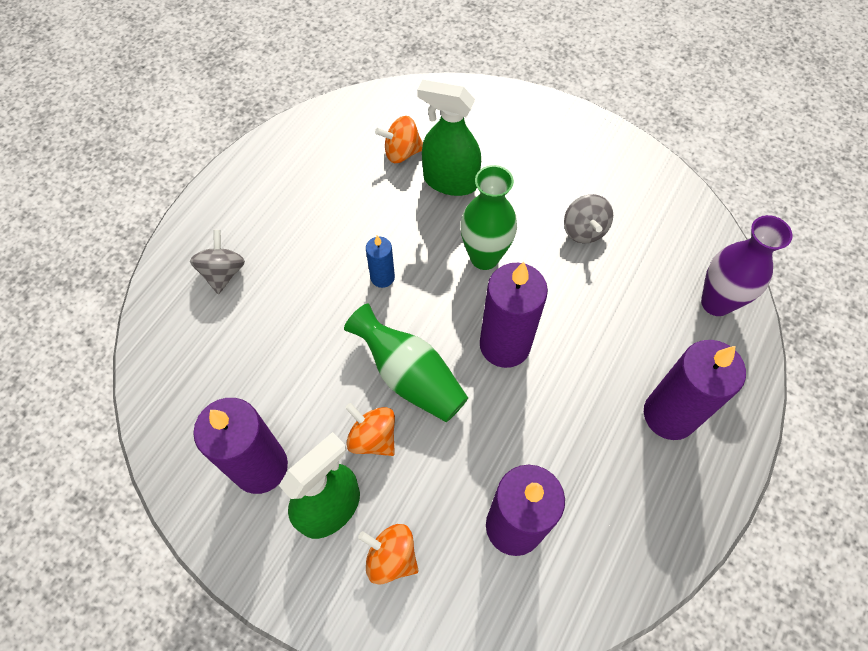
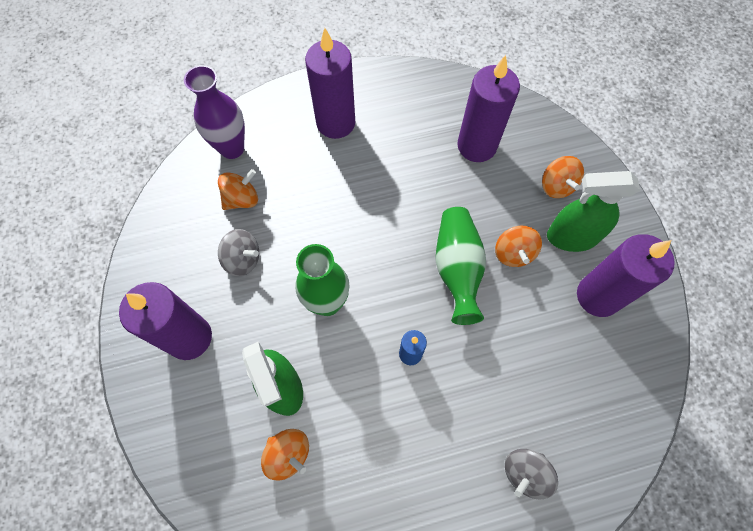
camera: 135 degrees left, 5 degrees up
(504, 345) = (380, 235): purple candle -> purple candle (189, 337)
(584, 230) = (243, 259): grey spinning top -> grey spinning top turned 75 degrees clockwise
(648, 271) = (242, 199): none -> orange spinning top

